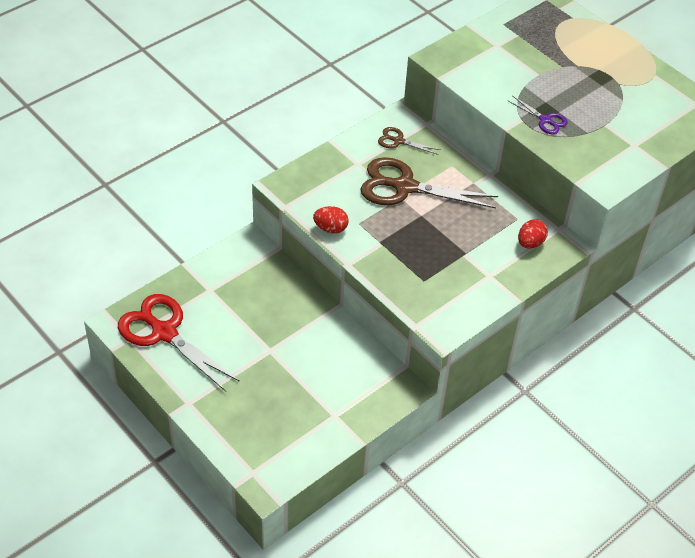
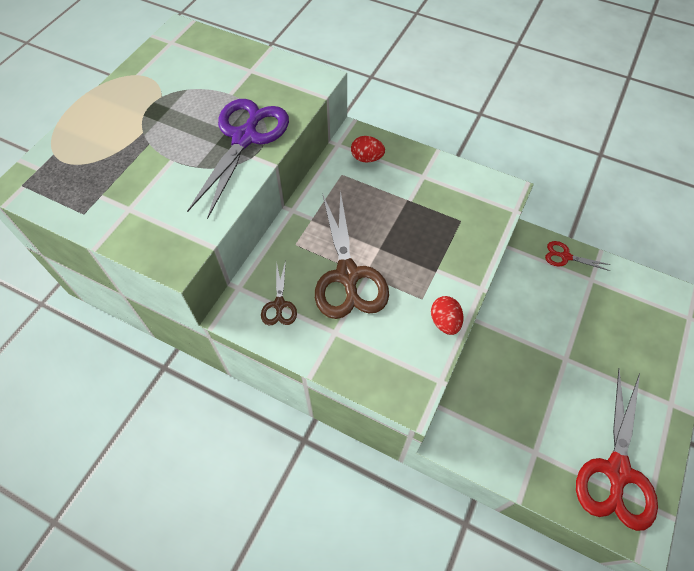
camera: 110 degrees left, 10 degrees up
(370, 407) = (565, 256): none -> red scissors
(545, 120) = (245, 138): purple scissors -> purple scissors, size x2.10

